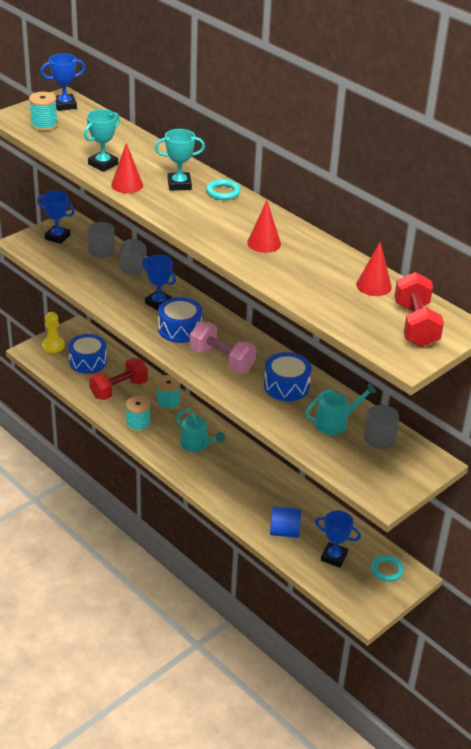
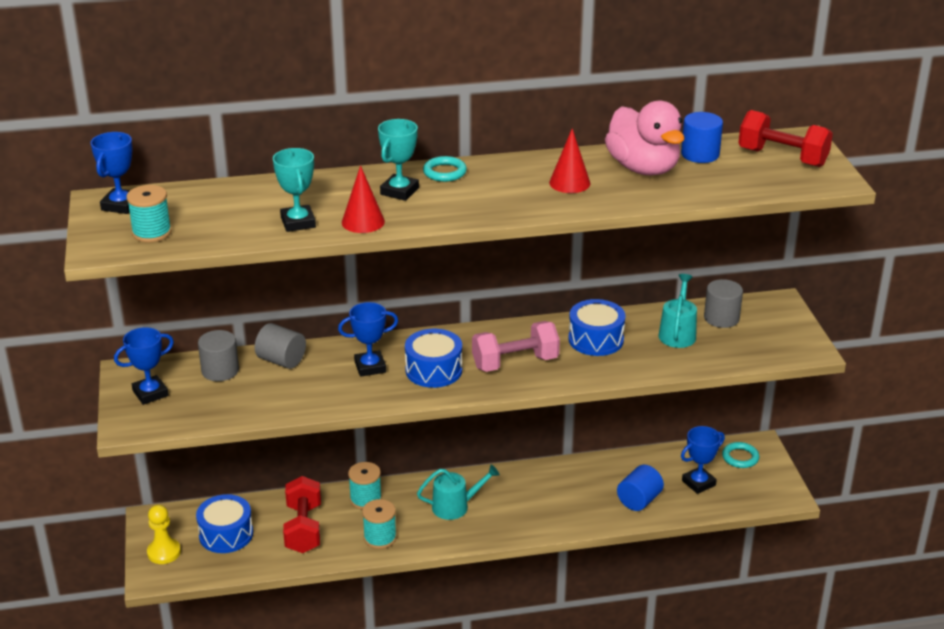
camera: 55 degrees left, 5 degrees down
(321, 267) = (643, 168): none -> pink duck
(374, 285) = (700, 154): red cone -> blue cylinder

